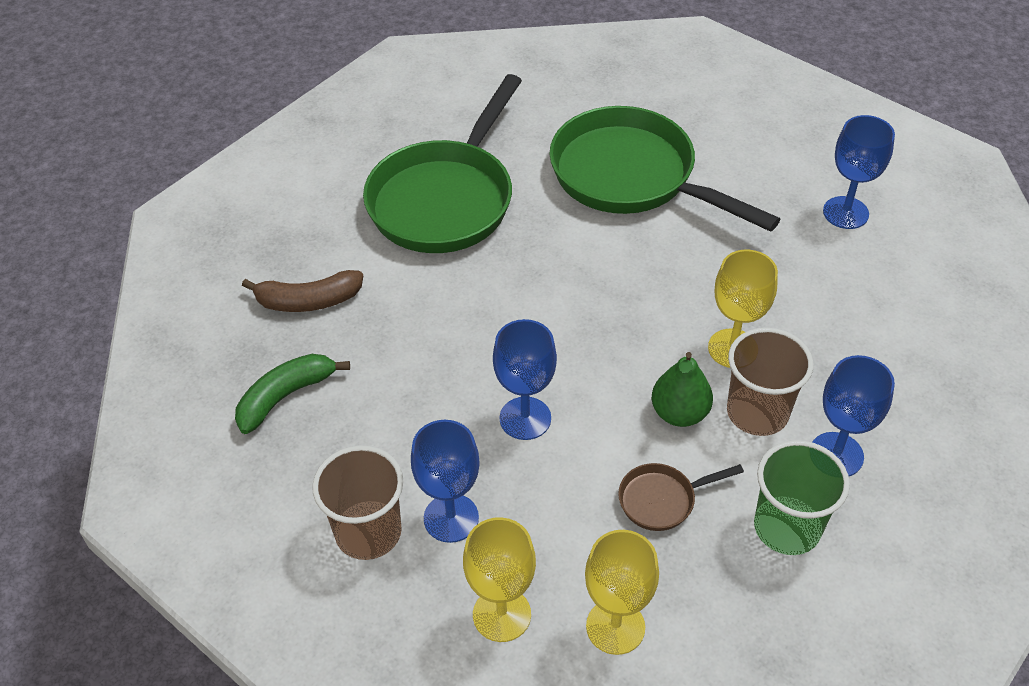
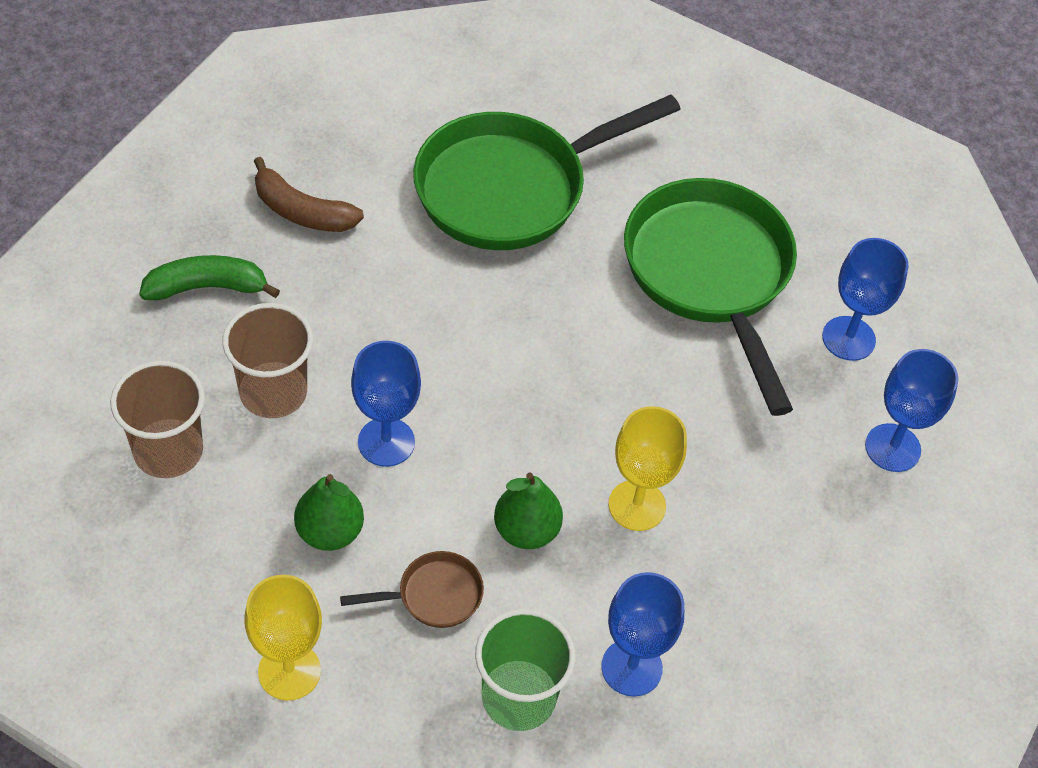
camera: 30 degrees right, 5 degrees up
(451, 518) = (244, 485): blue goblet -> blue goblet (848, 338)
(502, 614) = (209, 594): yellow goblet -> none
(546, 507) = (329, 532): none -> green pear
(662, 500) = (433, 595): brown pan -> brown pan turned 150 degrees clockwise
(757, 412) = (598, 579): brown cup -> brown cup (273, 392)

